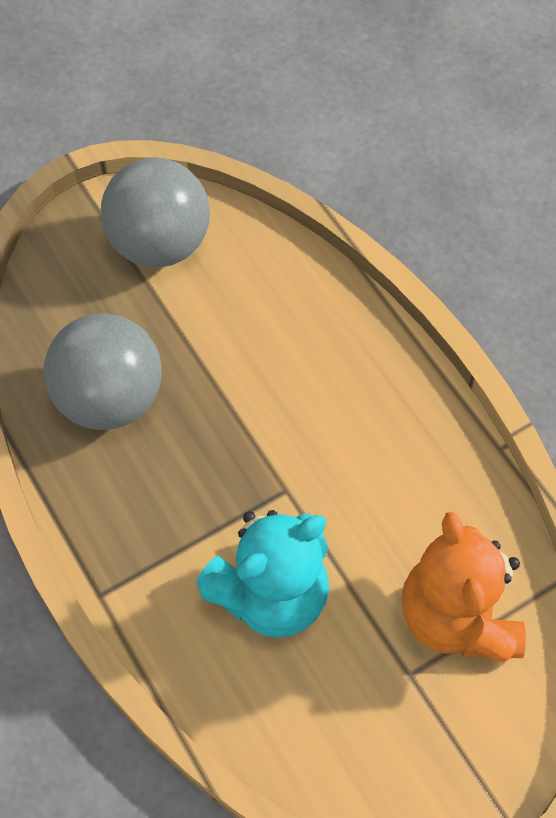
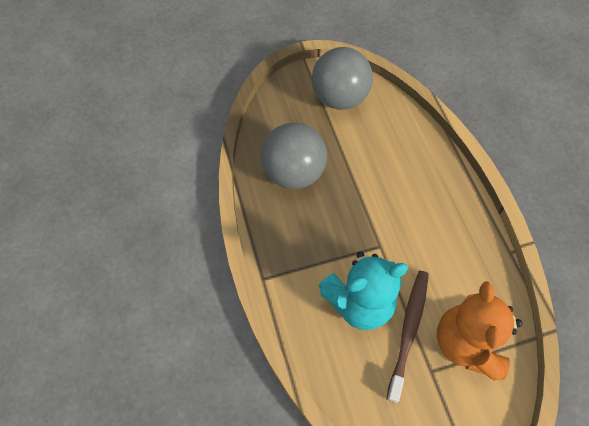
camera: 15 degrees right, 0 degrees up
(361, 619) = (408, 330): none -> brown toothbrush

